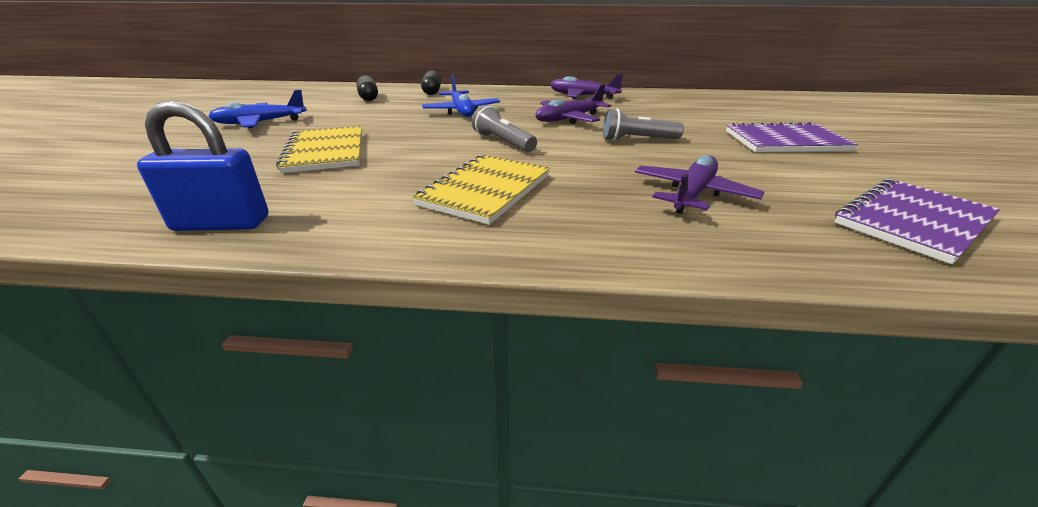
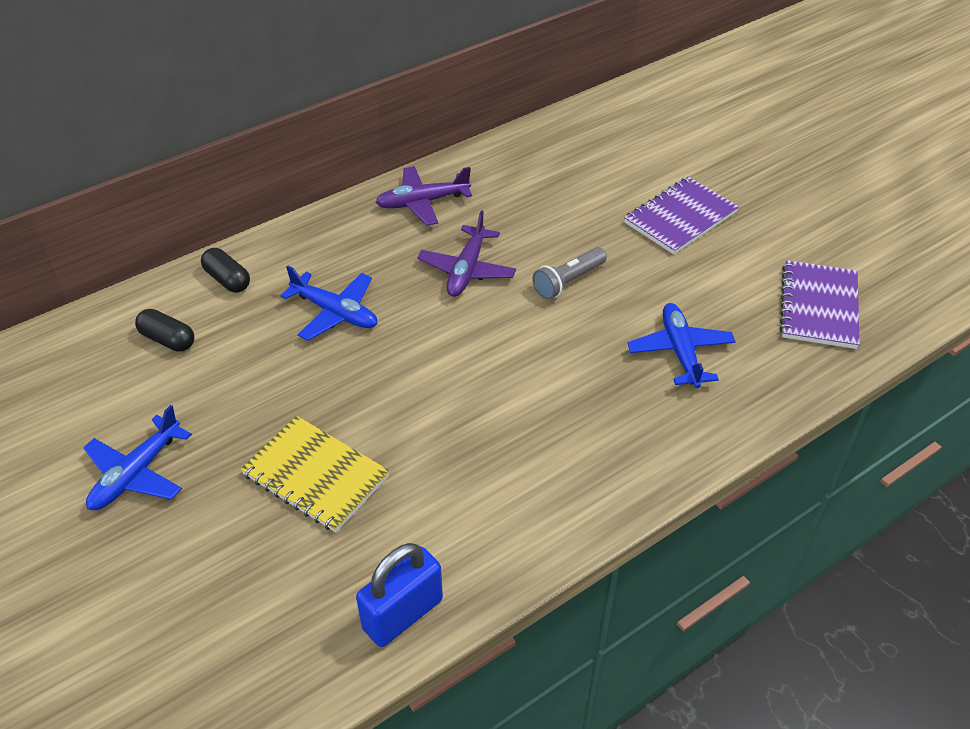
camera: 40 degrees left, 15 degrees up
(486, 190) = (538, 440): yellow notebook -> none
(503, 142) = (460, 355): grey flashlight -> none
(692, 194) = (680, 351): purple plane -> blue plane

